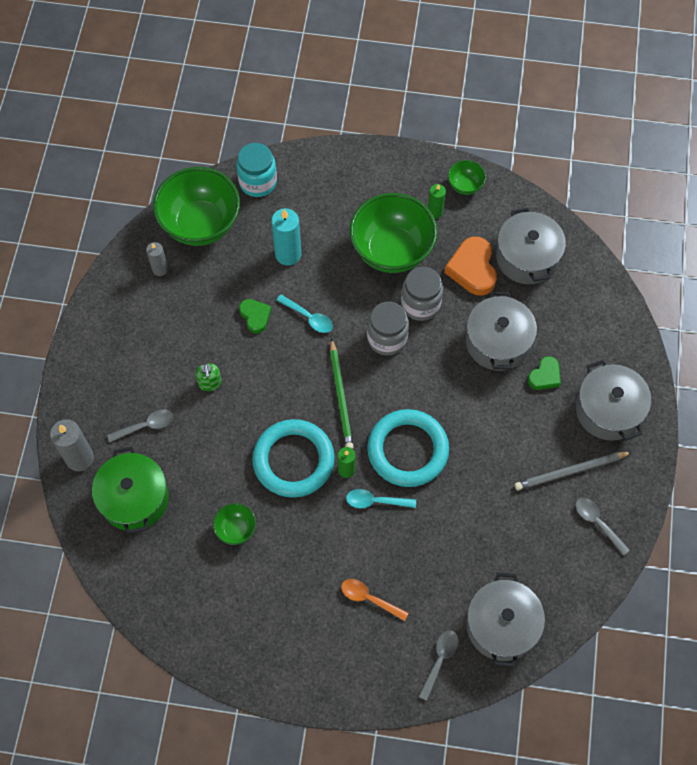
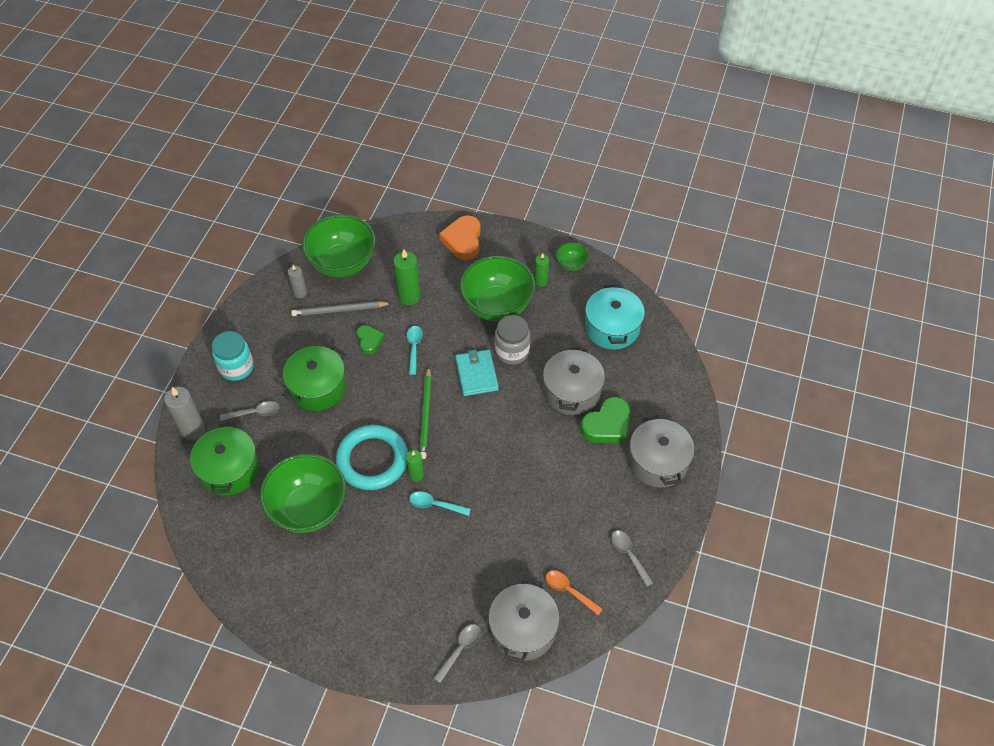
camera: 10 degrees right, 10 degrees down
(210, 383) = (317, 387): green soap dispenser -> green pot
(236, 529) = (308, 508): green bowl -> green bowl, size x2.20
(258, 182) = (398, 238): turquoise jar -> turquoise jar (236, 367)
(288, 254) = (409, 296): turquoise candle -> green candle
(308, 317) = (414, 348): turquoise spoon -> turquoise spoon turned 135 degrees counterclockwise
(369, 598) = (410, 586): orange spoon -> orange spoon (569, 591)
(387, 338) = (476, 374): grey jar -> turquoise wallet
(407, 450) = (473, 467): turquoise ring -> none
(472, 269) = (563, 330): orange heart -> orange heart (463, 240)
(527, 257) = (612, 328): grey pot -> turquoise pot
(545, 376) = (607, 425): green heart -> green heart, size x1.67
(571, 471) = (614, 507): grey pencil -> grey pencil (340, 310)

